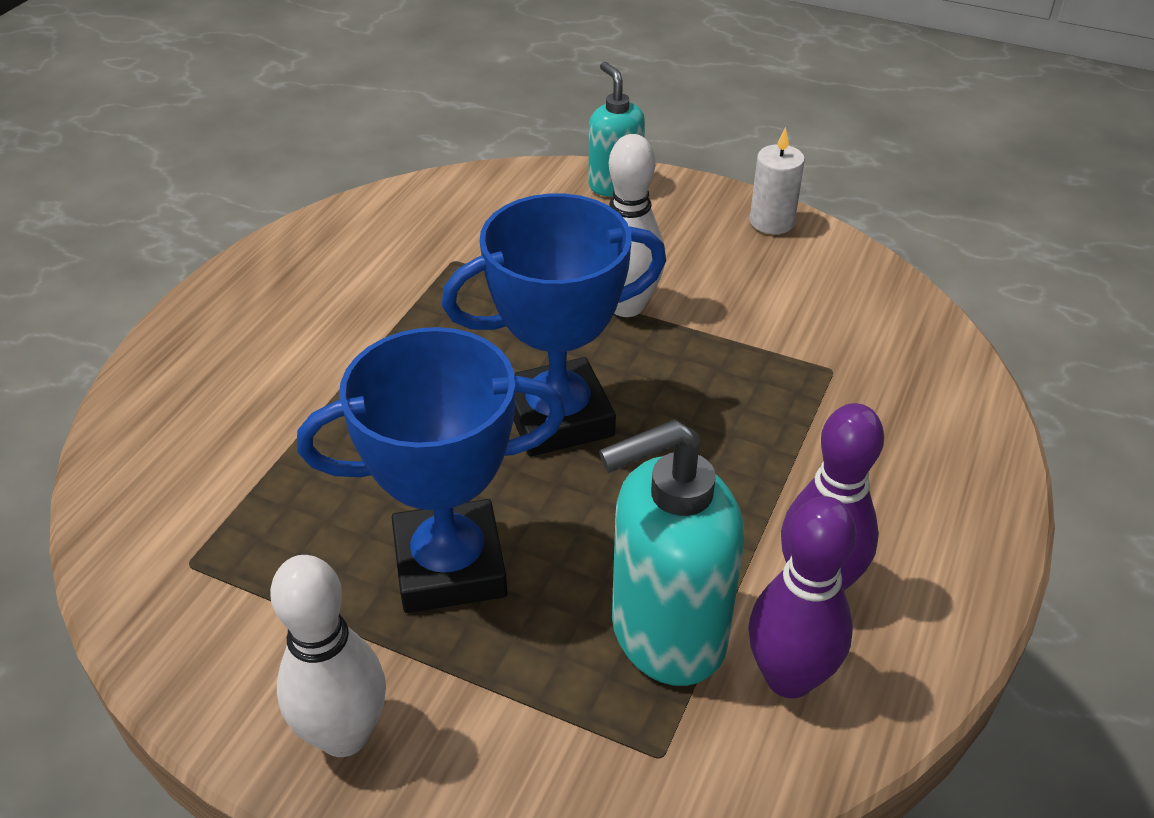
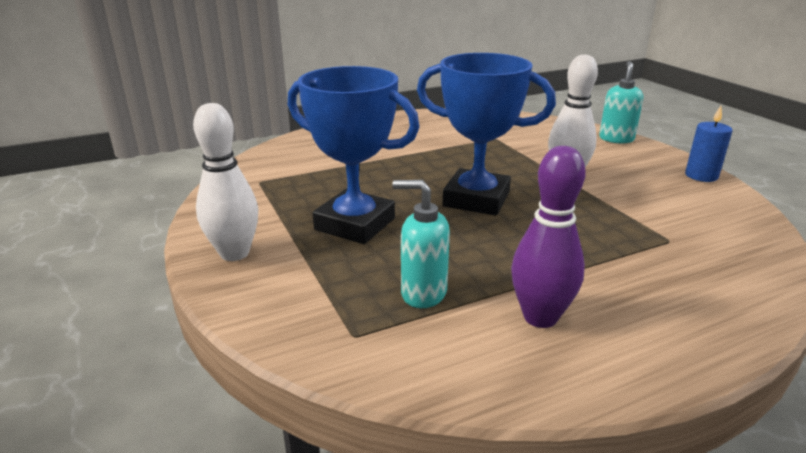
camera: 40 degrees right, 15 degrees down
(666, 634) = (423, 293): turquoise soap dispenser -> turquoise soap dispenser, size x0.61
(771, 222) = (701, 176): white candle -> blue candle
(789, 677) = (469, 344): purple bowling pin -> none

